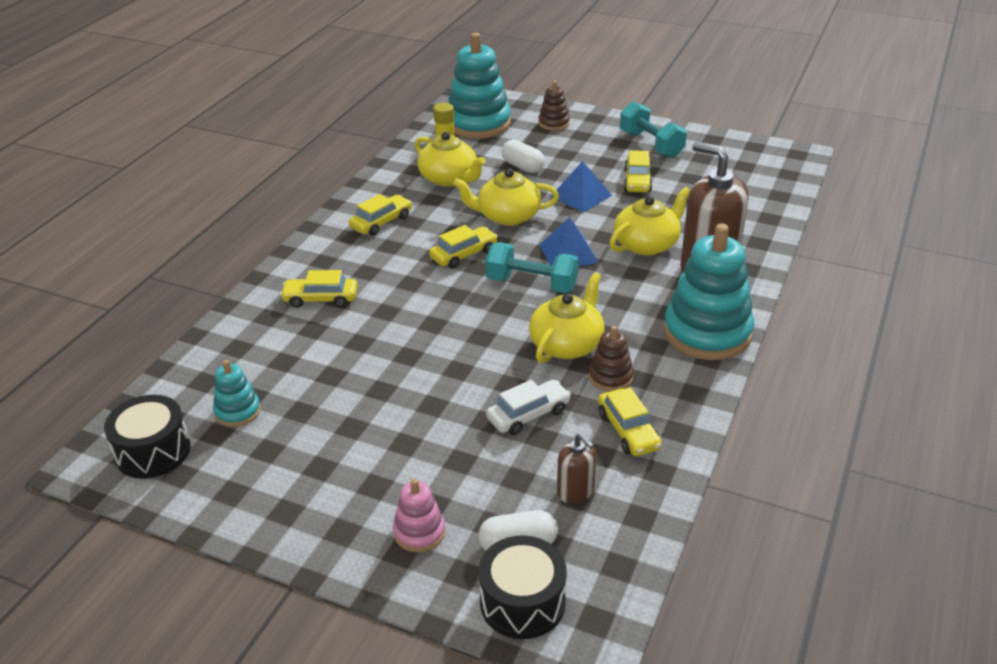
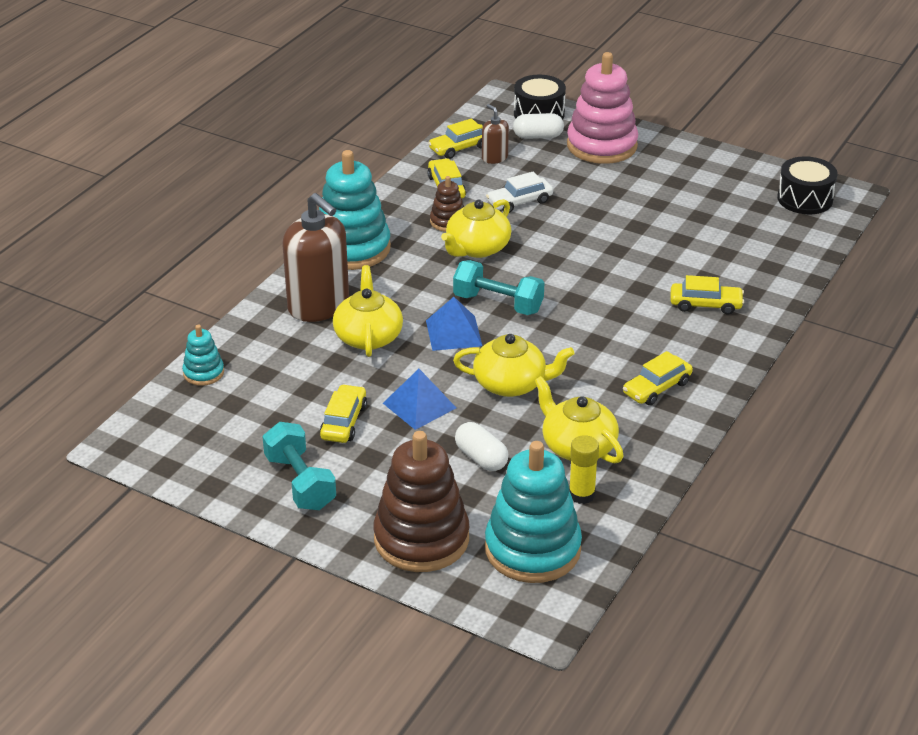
camera: 175 degrees left, 0 degrees up
(238, 411) = (750, 219): turquoise stacking toy -> turquoise stacking toy (203, 373)
(419, 532) = (601, 145): pink stacking toy -> pink stacking toy, size x2.08
(464, 254) = (564, 340): yellow car -> yellow car (460, 148)
(554, 123) = (421, 539): brown stacking toy -> brown stacking toy, size x2.08
(647, 244) = (368, 336): yellow teapot -> yellow teapot turned 120 degrees clockwise

